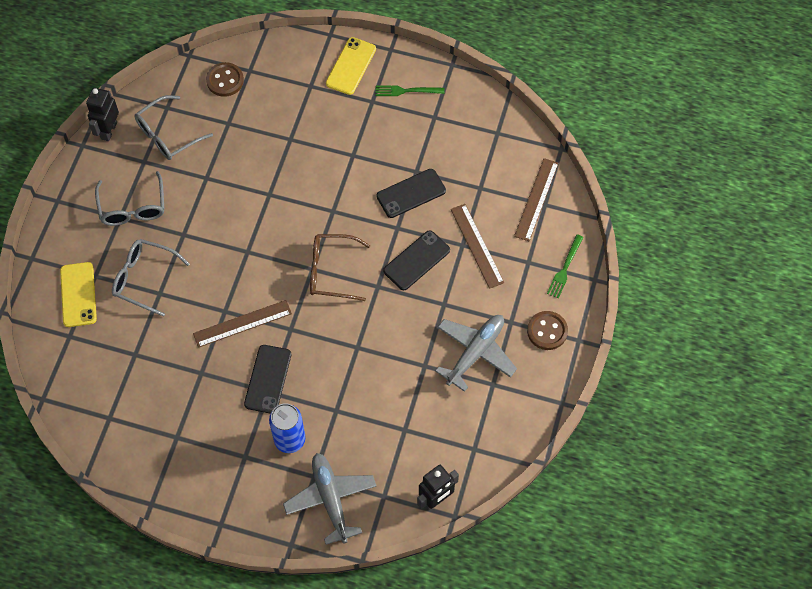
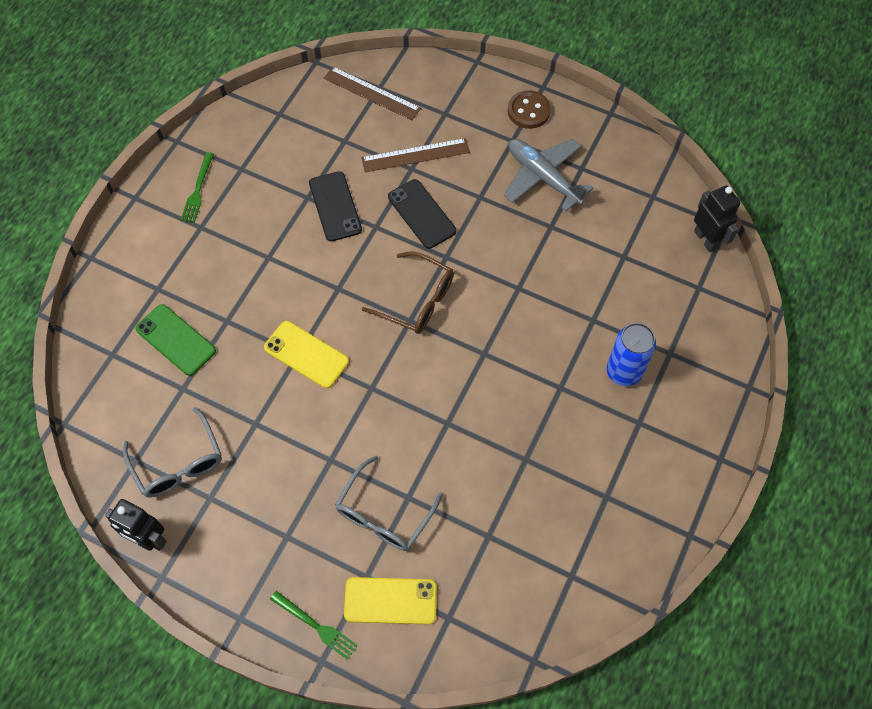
camera: 80 degrees left, 0 degrees up
(133, 208) = (277, 518): grey glasses -> none
(225, 80) = (117, 384): brown button -> none
(242, 323) = (468, 405): brown ruler -> none
(268, 109) = (176, 340): none -> green phone
(268, 379) = (545, 386): black phone -> none
(330, 499) = (698, 340): grey plane -> none
(331, 271) = (417, 300): brown glasses -> brown glasses turned 75 degrees counterclockwise
(351, 66) = (144, 241): yellow phone -> yellow phone (306, 354)
(565, 268) = (459, 83): green fork -> green fork (316, 626)

